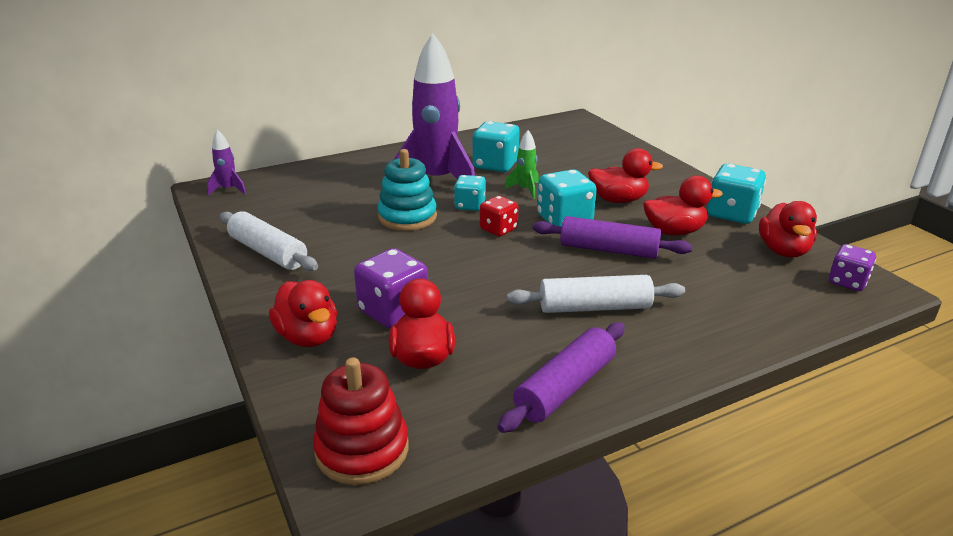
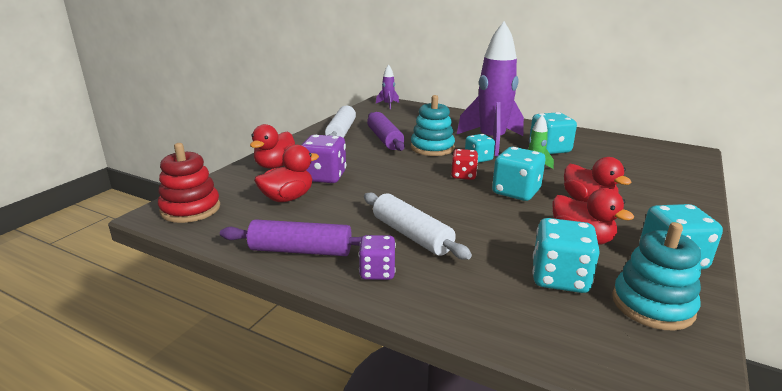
camera: 55 degrees right, 5 degrees down
(609, 250) = (502, 219): purple rolling pin -> purple rolling pin (385, 139)
(724, 268) = (559, 278): none -> turquoise dice
(783, 251) = (652, 305): red duck -> turquoise stacking toy
(847, 282) = (659, 362): purple dice -> purple dice (377, 272)

